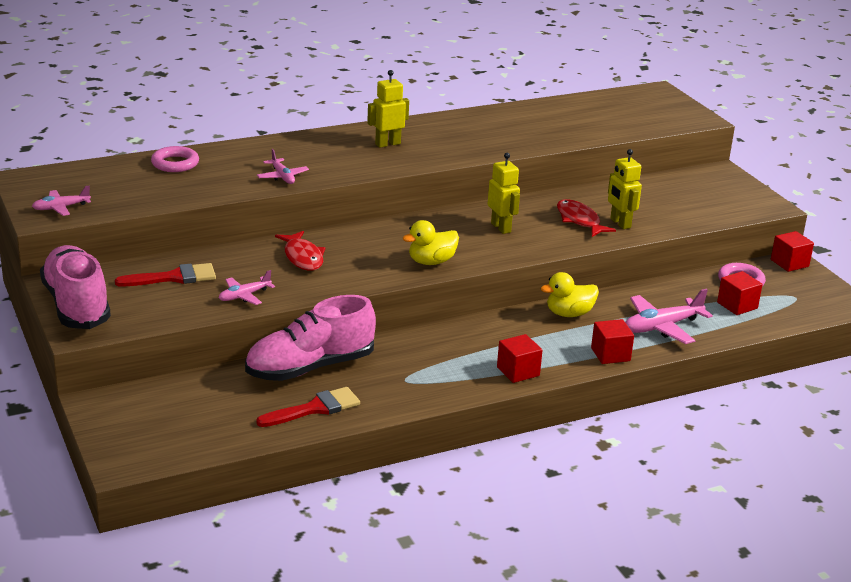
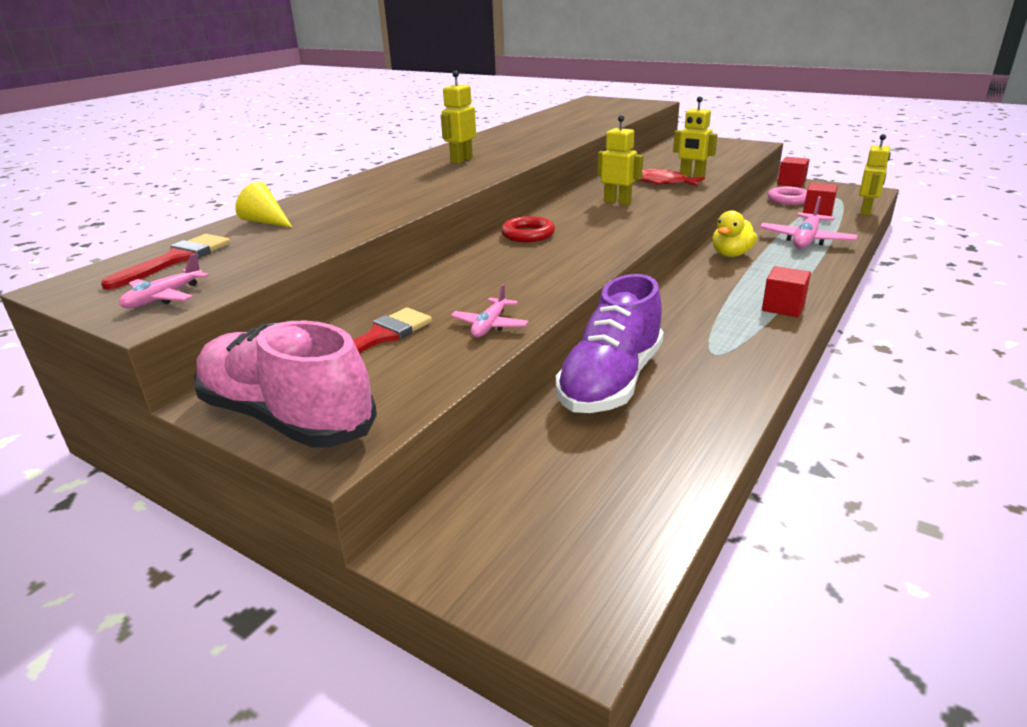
camera: 30 degrees left, 0 degrees up
(175, 163) = (266, 222): pink ring -> yellow cone
(282, 177) = (405, 201): pink plane -> none
(303, 257) = (491, 273): red fish -> none
(310, 368) = (611, 381): pink shoe -> purple shoe
(315, 408) = (686, 420): red brush -> red brush (176, 259)
(379, 233) = (528, 234): none -> red ring
(431, 262) = (612, 238): yellow duck -> none
(610, 354) = (815, 269): red cube -> none
(787, 323) = (866, 211): none -> yellow robot

